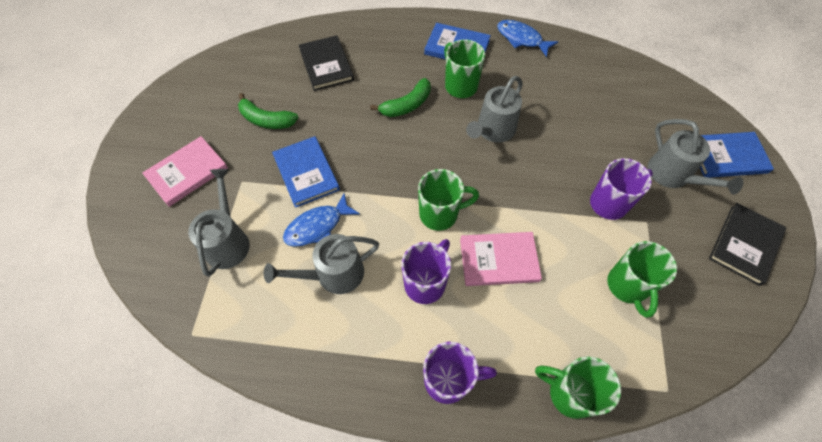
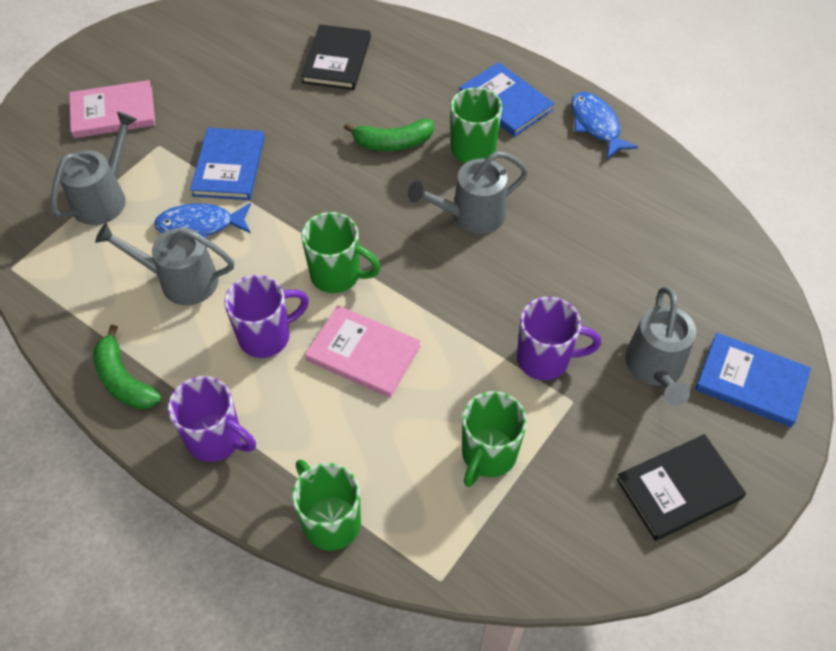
camera: 30 degrees right, 5 degrees down
(266, 120) = (229, 93): green banana -> green banana (124, 380)

